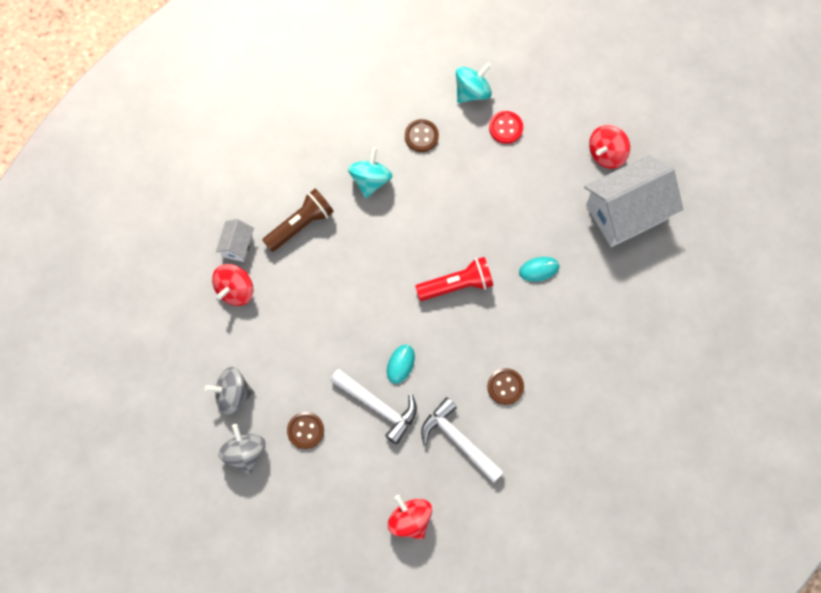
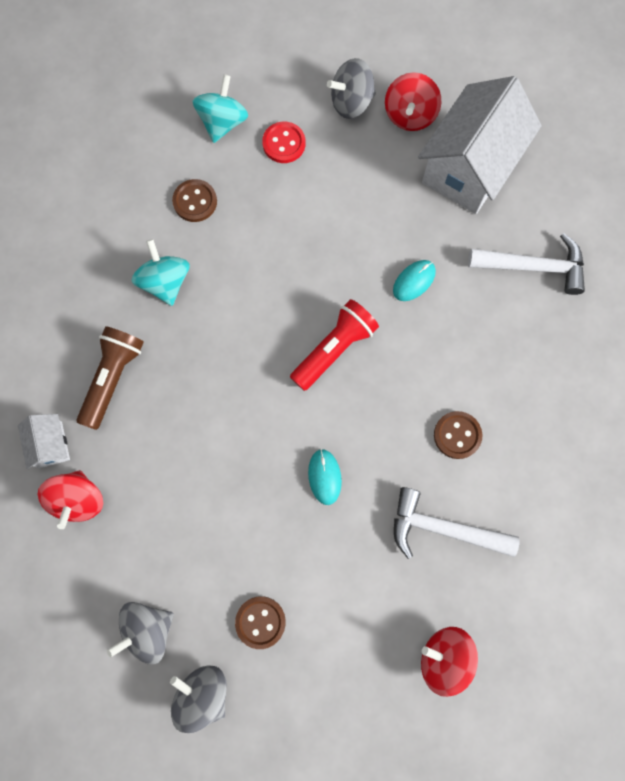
camera: 30 degrees left, 5 degrees up
(378, 407) = (329, 542): white hammer -> white hammer (534, 267)
(570, 123) = (351, 102): none -> grey spinning top

